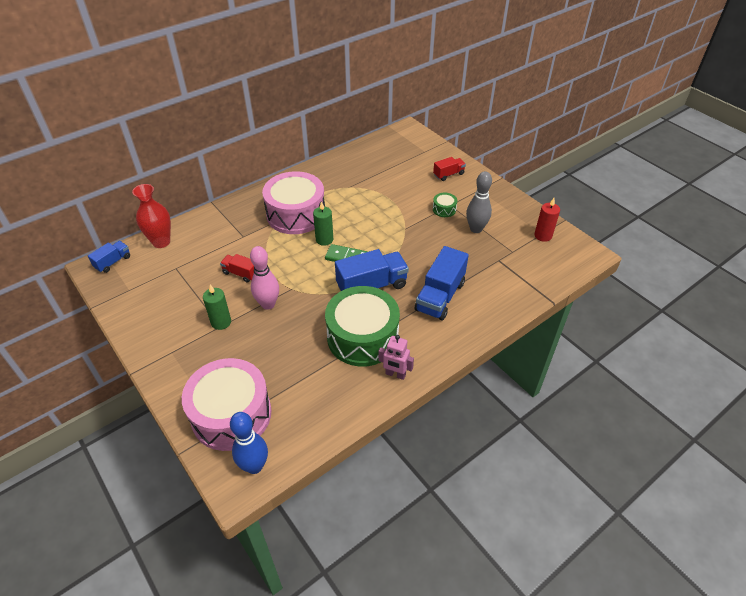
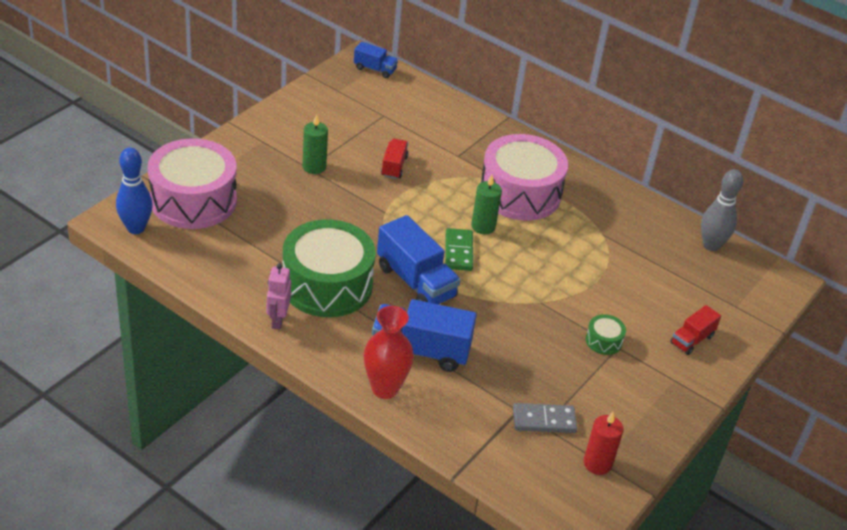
camera: 70 degrees right, 5 degrees down
(161, 242) = (420, 95): red vase -> red vase (385, 388)
(268, 304) = (353, 197): pink bowling pin -> none
(448, 174) = (692, 339): red truck -> red truck turned 90 degrees clockwise
(476, 229) = (576, 380): grey bowling pin -> grey bowling pin (711, 245)
(508, 250) = (544, 420): none -> grey domino

